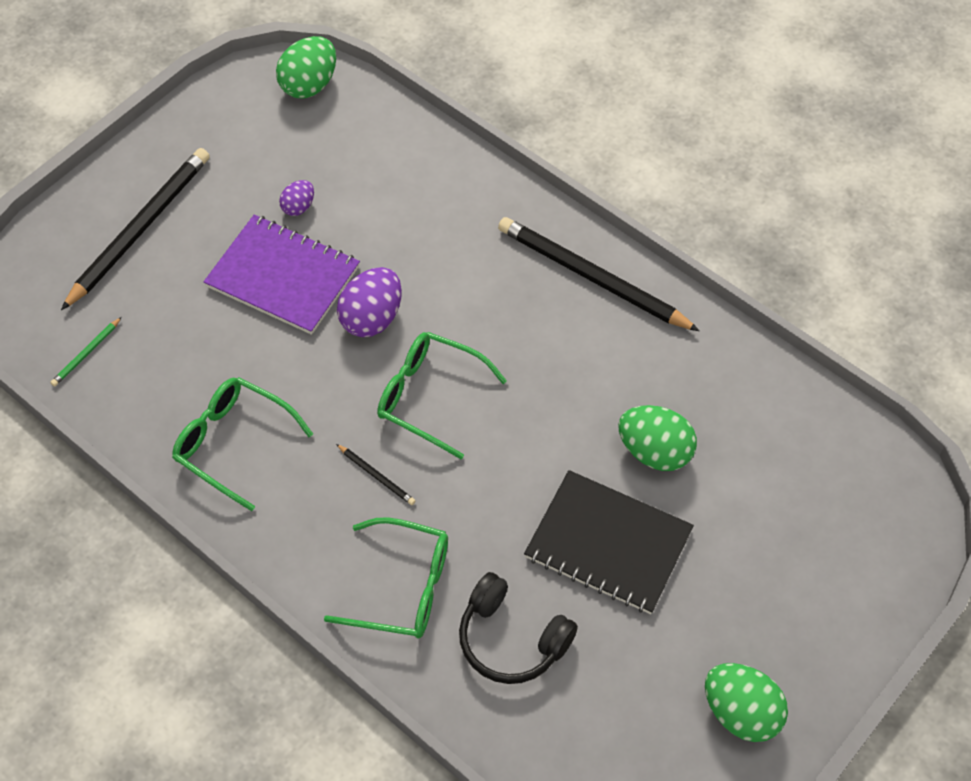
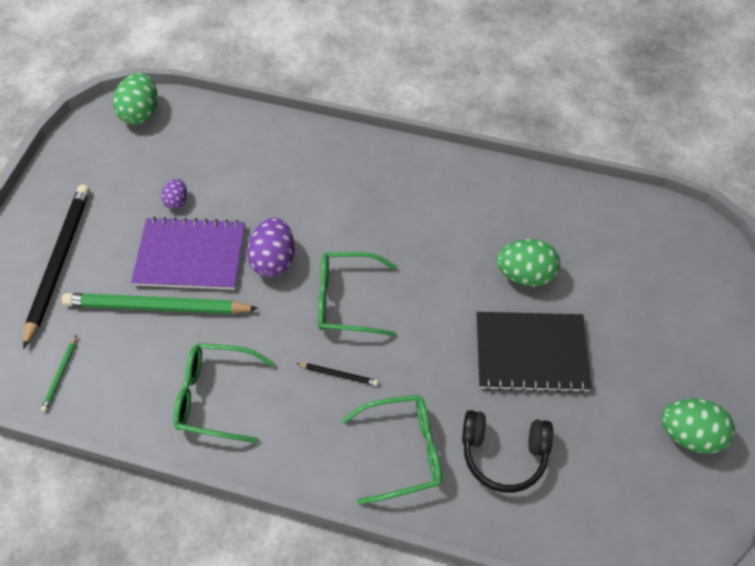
camera: 25 degrees left, 0 degrees up
(219, 320) = (157, 307): none -> green pencil
(592, 278) = (415, 173): black pencil -> none

